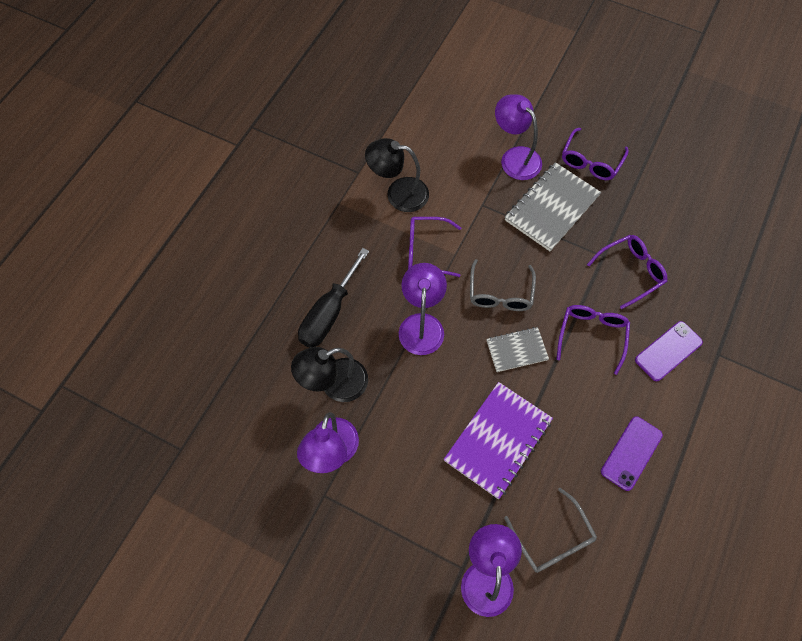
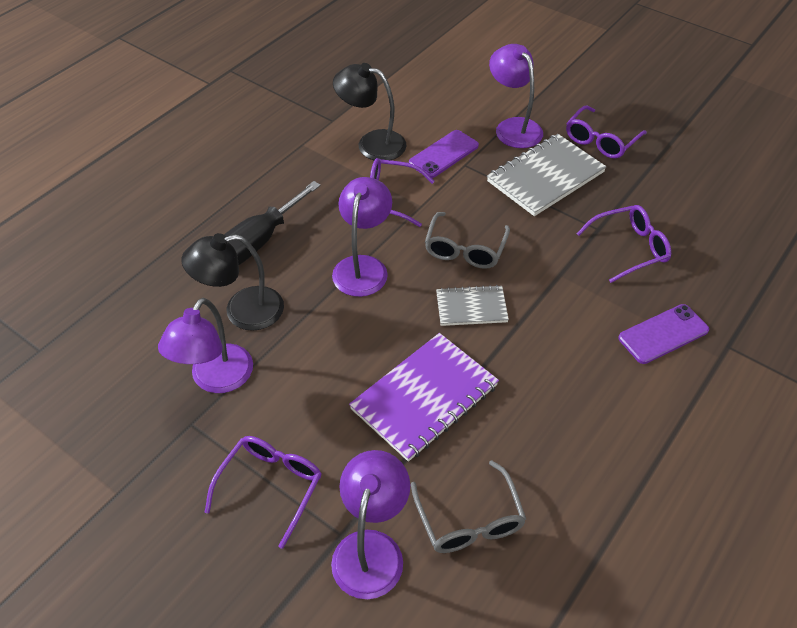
camera: 10 degrees right, 15 degrees down
(592, 335) = (568, 305): purple glasses -> purple glasses (271, 486)
(631, 453) = (595, 437): purple phone -> purple phone (444, 154)

